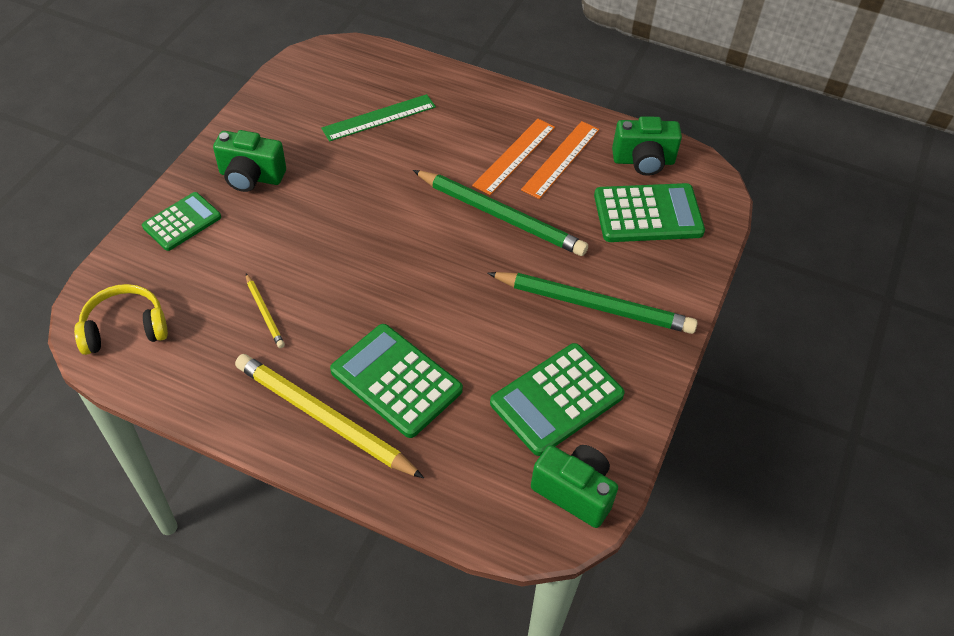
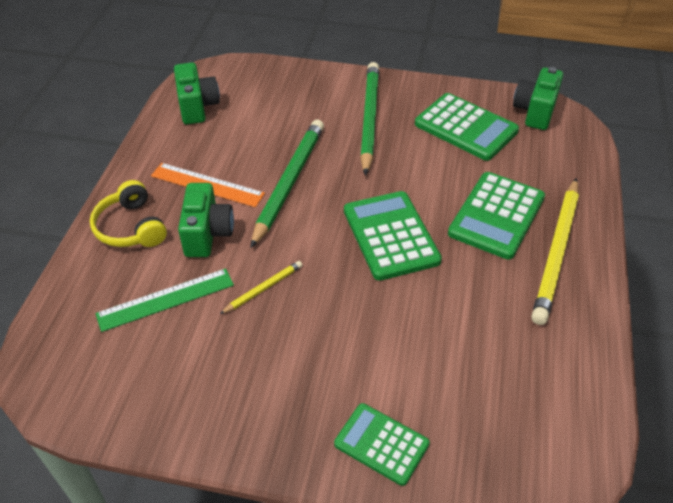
camera: 100 degrees left, 5 degrees down
(125, 328) = (548, 443): yellow headphones -> yellow headphones (130, 227)
(251, 177) = (289, 396): green camera -> green camera (207, 234)
(264, 312) = (471, 325): yellow pencil -> yellow pencil (263, 288)
(379, 118) = (166, 299): green ruler -> green ruler turned 75 degrees counterclockwise
(561, 159) = (205, 154): orange ruler -> none
(648, 214) = (261, 100): green calculator -> green calculator (390, 236)

